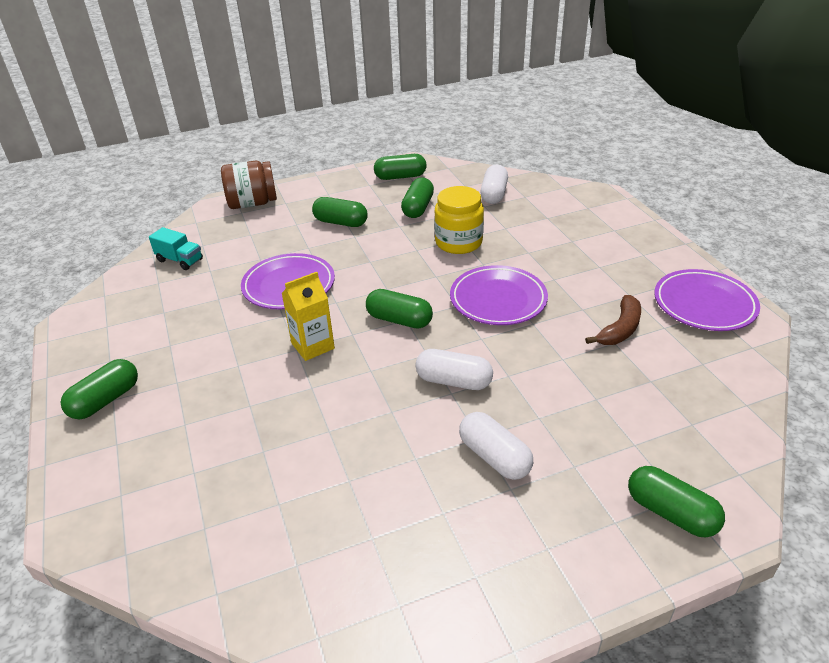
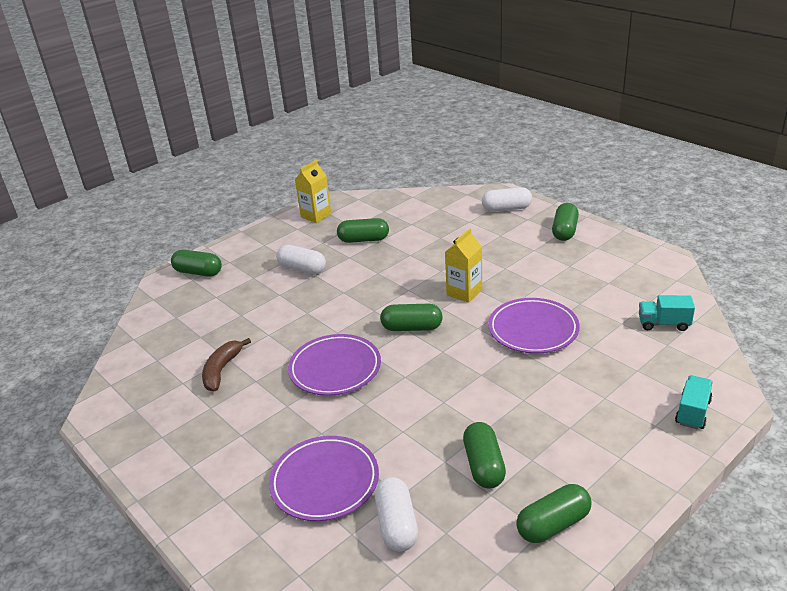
camera: 160 degrees right, 5 degrees down
(252, 203) = (692, 412): brown jar -> turquoise truck
(340, 222) = (557, 414): green capsule -> green capsule (363, 240)
(426, 608) = (316, 215): none -> yellow carton
(453, 381) = (345, 298): white capsule -> white capsule (506, 209)
(458, 242) = (403, 424): yellow jar -> none
(704, 304) = (139, 416): purple plate -> purple plate (325, 481)

